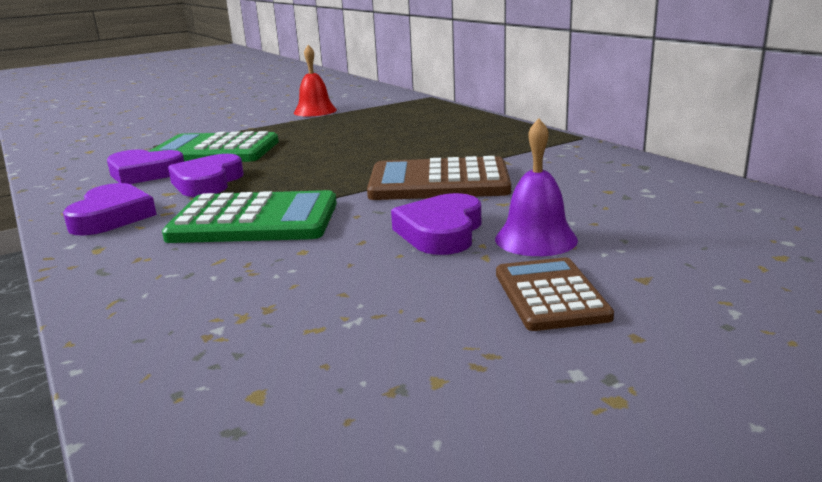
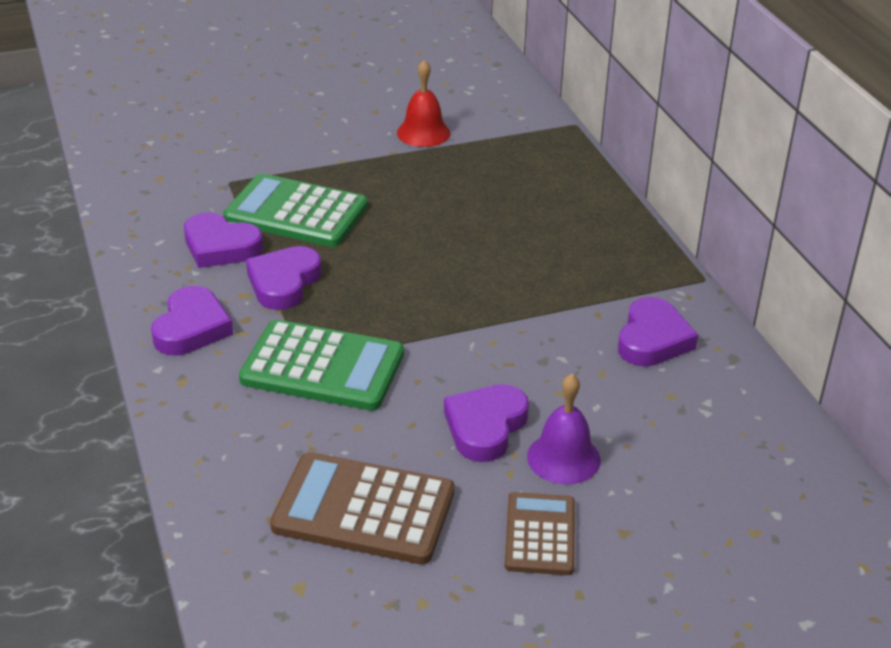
camera: 10 degrees right, 15 degrees up
(439, 182) = (513, 339): brown calculator -> brown calculator (363, 510)
(565, 167) = (652, 339): none -> purple heart

